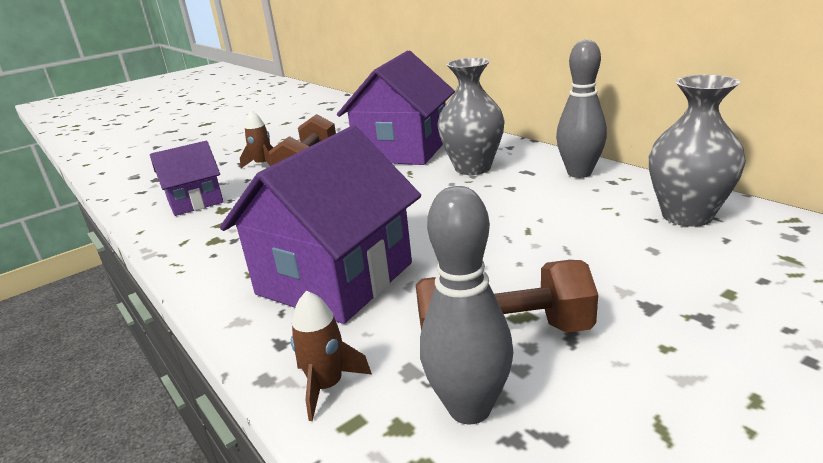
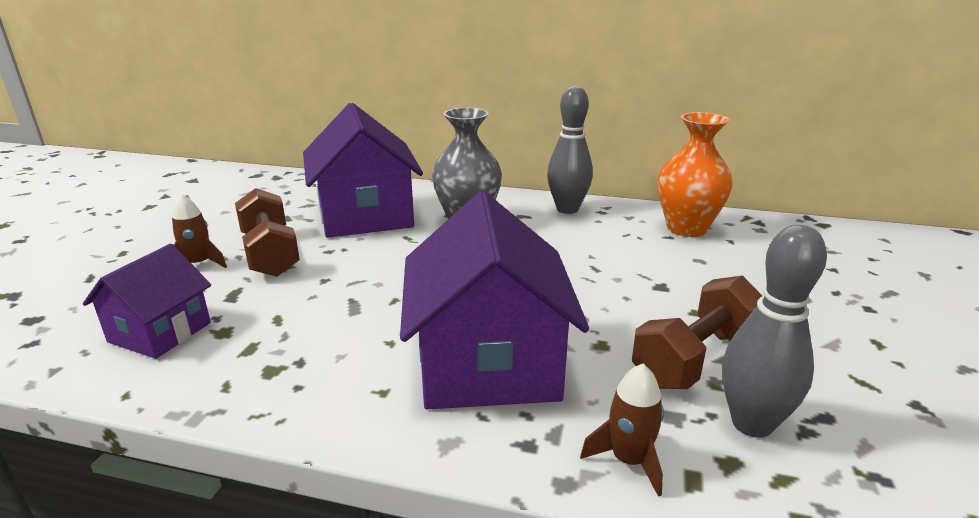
camera: 40 degrees left, 0 degrees up
(687, 215) = (686, 228): grey vase -> orange vase

